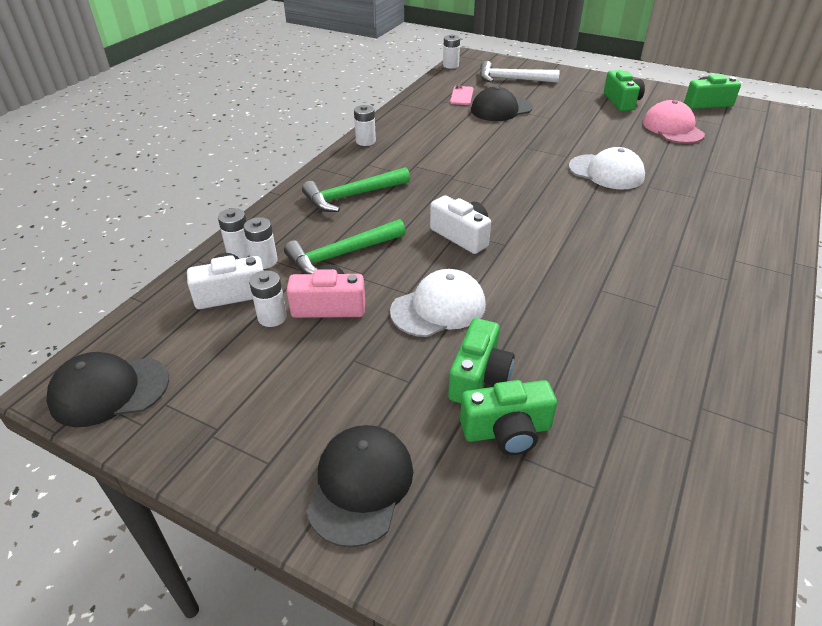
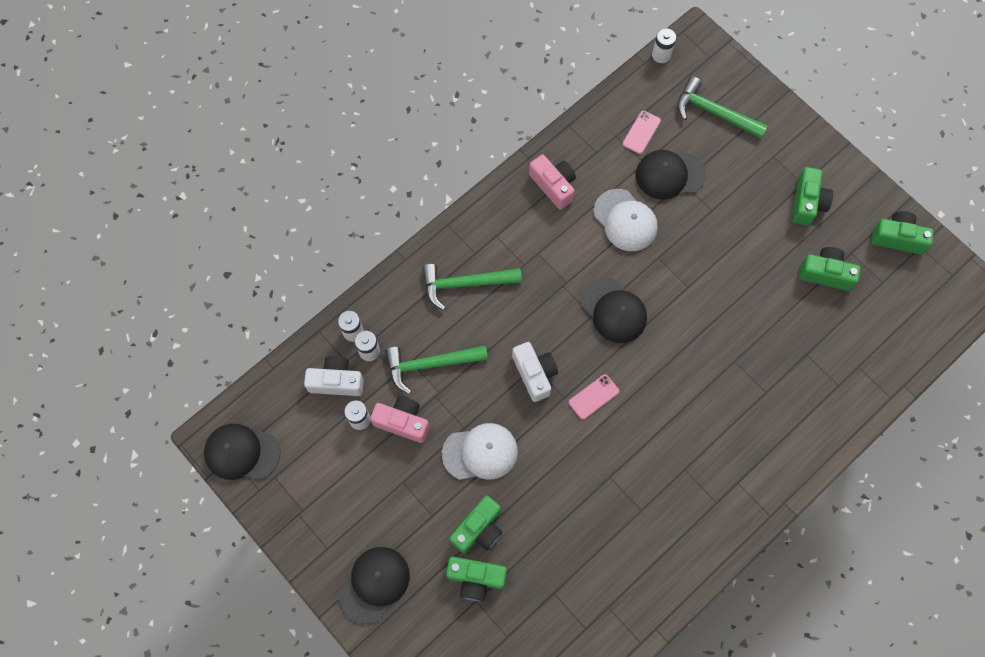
camera: 20 degrees right, 30 degrees up
(365, 141) = (508, 194): white battery -> none
(405, 130) = (553, 185): none -> pink camera
(511, 181) = (613, 310): none -> black cap
(512, 79) = (714, 113): white hammer -> green hammer
(535, 237) = (593, 397): none -> pink phone
(606, 172) = (709, 326): white cap -> white cap (625, 220)
(672, 128) = (825, 273): pink cap -> green camera

